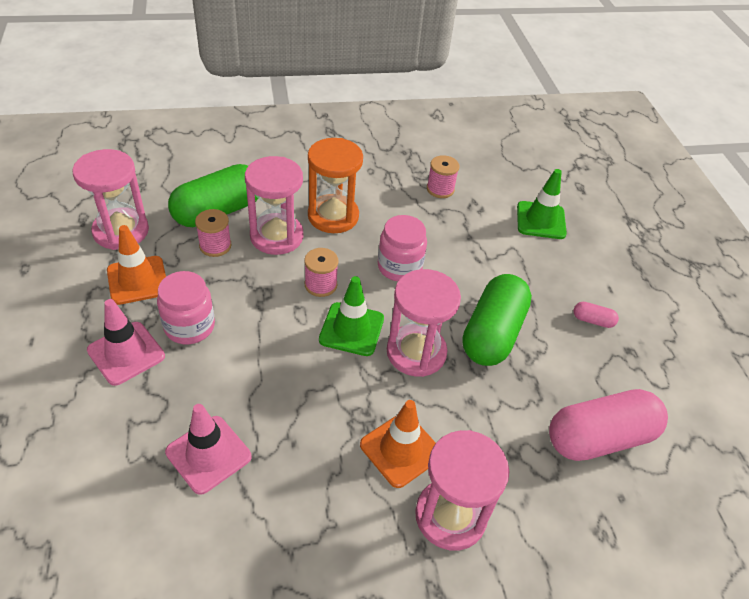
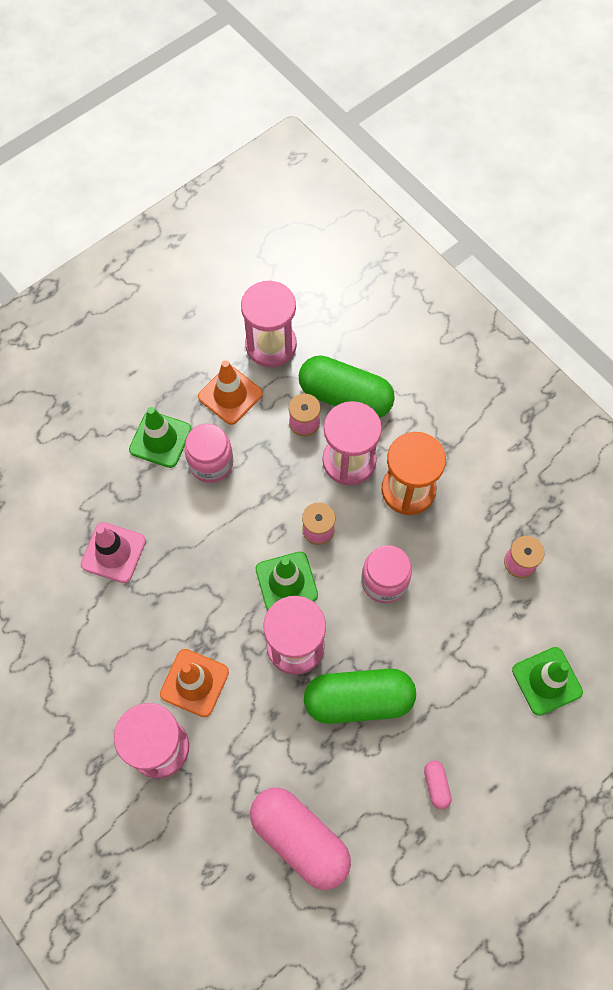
camera: 65 degrees right, 20 degrees up
(126, 353) = (160, 439): pink traffic cone -> green traffic cone

